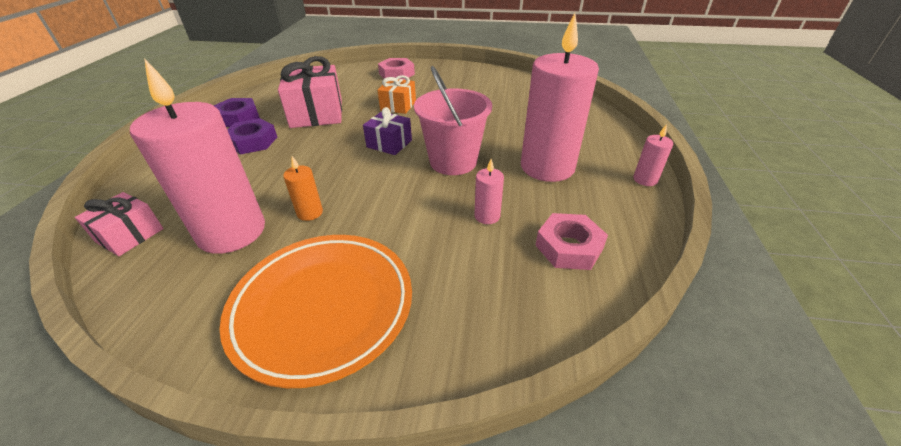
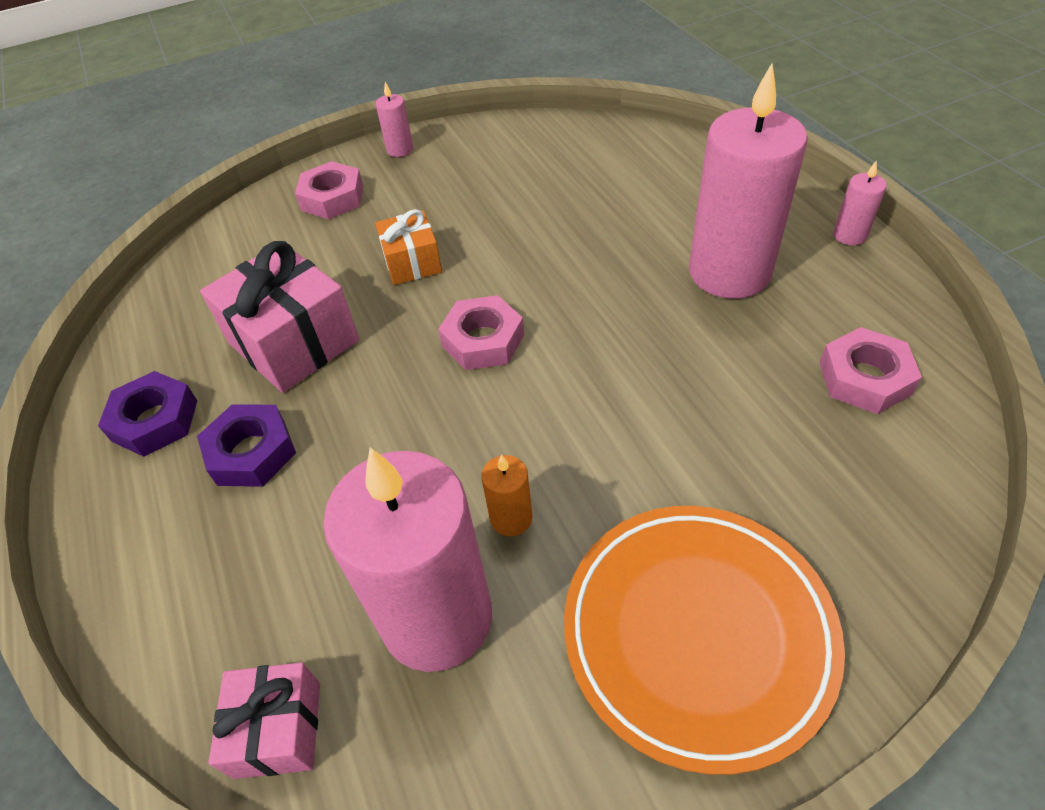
camera: 30 degrees left, 10 degrees up
(389, 144) = (483, 340): purple gift -> pink nut
(453, 161) = (606, 325): pink bucket -> none
(487, 216) = (738, 387): pink candle -> pink candle (400, 149)

